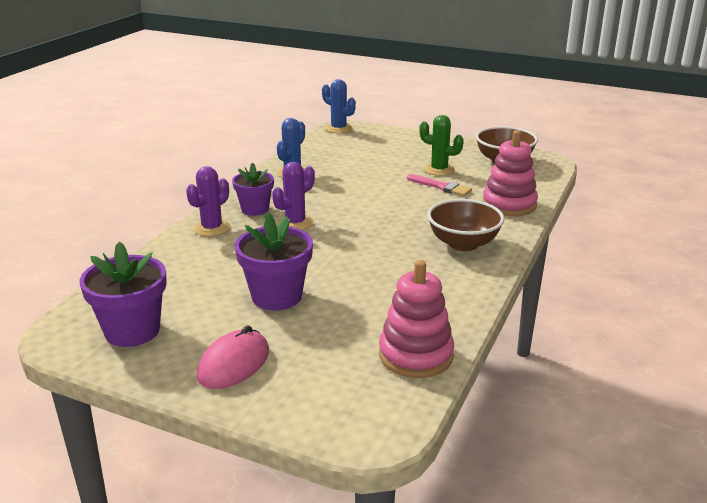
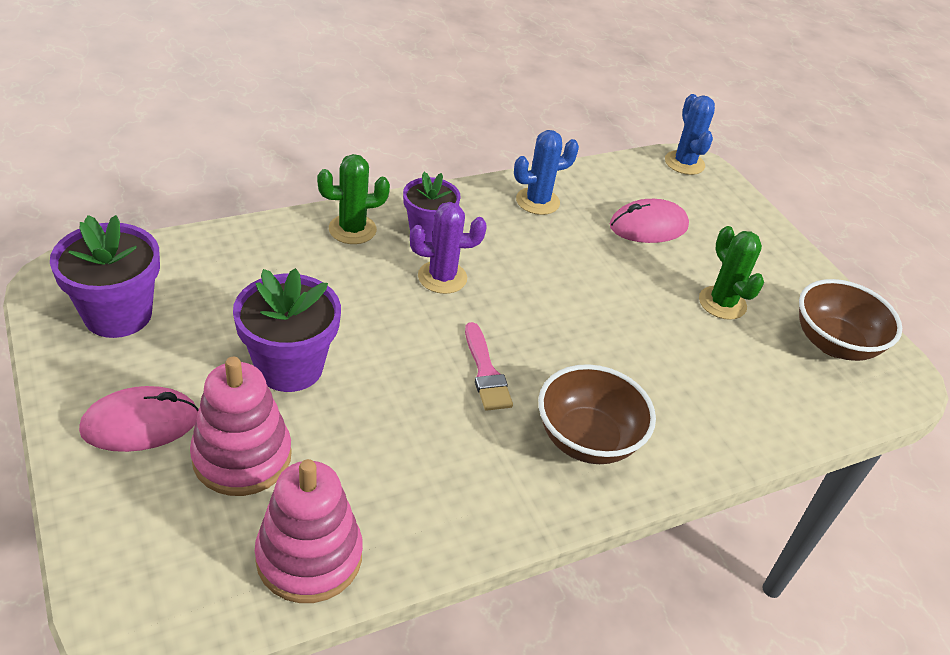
camera: 35 degrees right, 15 degrees up
(212, 228) = (352, 229): purple cactus -> green cactus
(361, 158) = (648, 226): none -> pink mouse
(441, 187) = (686, 332): pink brush -> pink brush (486, 372)
(509, 205) = (736, 419): pink stacking toy -> pink stacking toy (242, 457)

